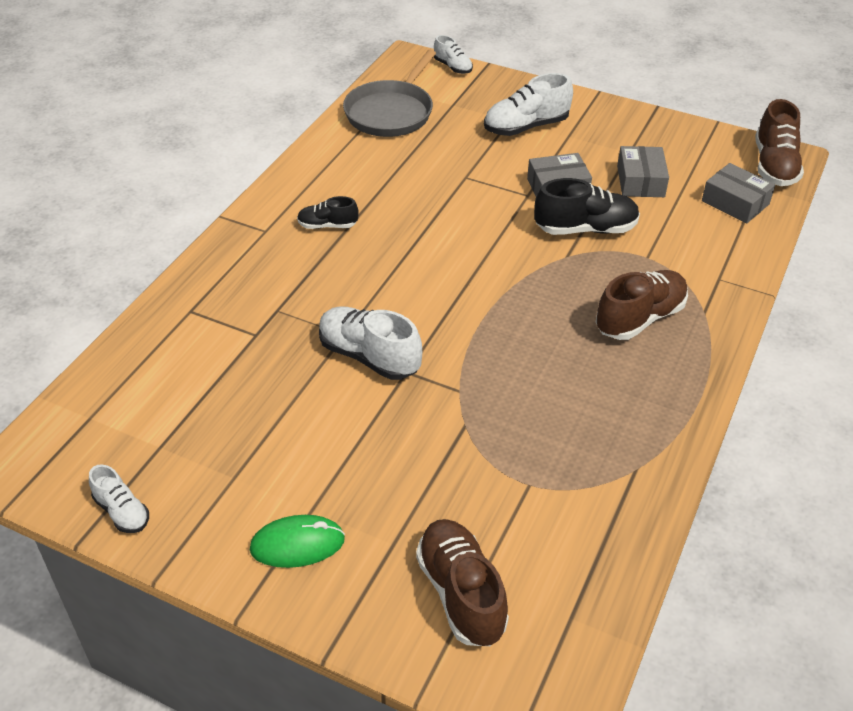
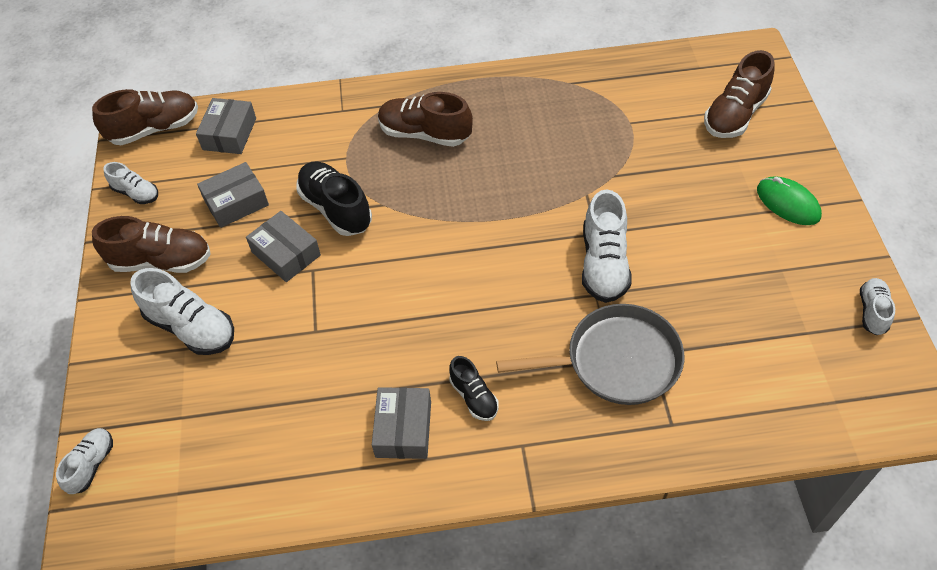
camera: 120 degrees left, 10 degrees up
(340, 185) = (403, 429): none -> grey box
(391, 112) = (233, 469): grey pan -> grey pan (616, 361)
(605, 131) = (161, 261): none -> brown shoe
(695, 138) = (136, 193): none -> white shoe

